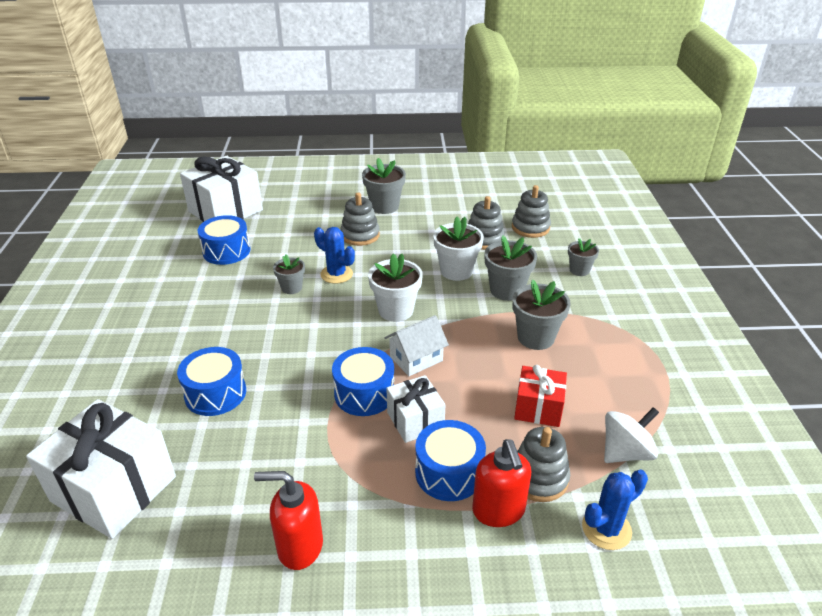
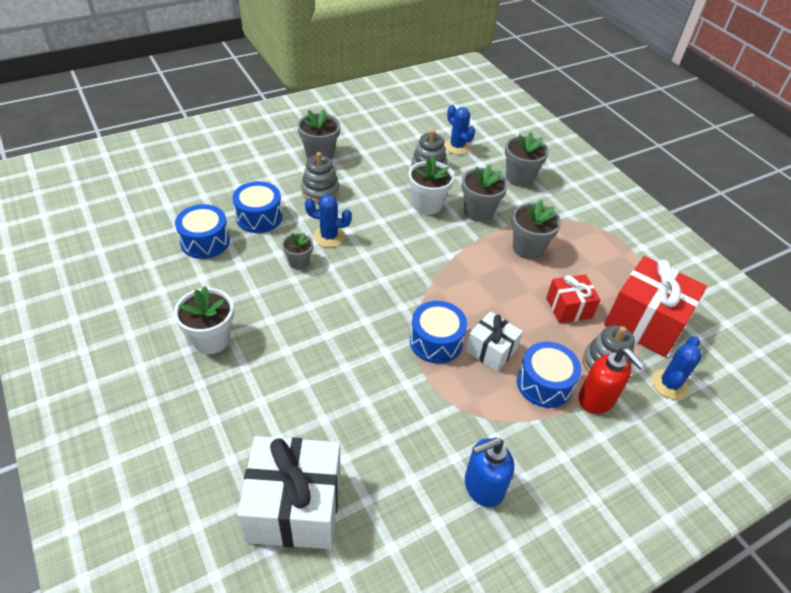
camera: 30 degrees left, 10 degrees up
(215, 393) = (312, 386): blue drum -> blue drum (259, 217)
(225, 211) = (167, 197): white gift -> none
(299, 546) = (483, 487): red soap dispenser -> blue soap dispenser
(396, 310) = (405, 257): white flower pot -> white flower pot (211, 339)
(416, 358) = (453, 296): white house -> none
(530, 227) = (457, 146): grey stacking toy -> blue cactus
(579, 270) = (519, 178): grey flower pot -> grey flower pot, size x1.63
(625, 452) = (645, 322): white spinning top -> red gift

